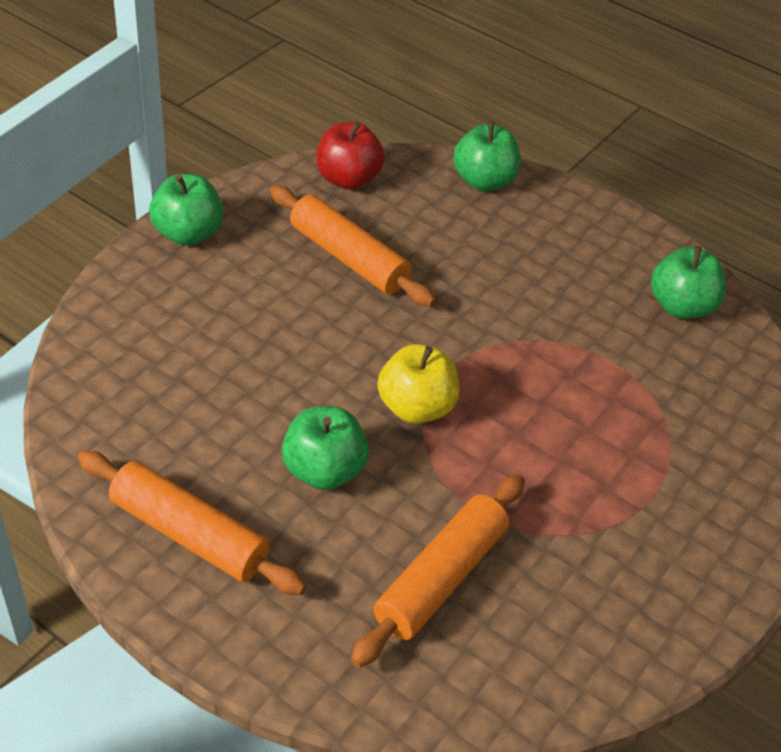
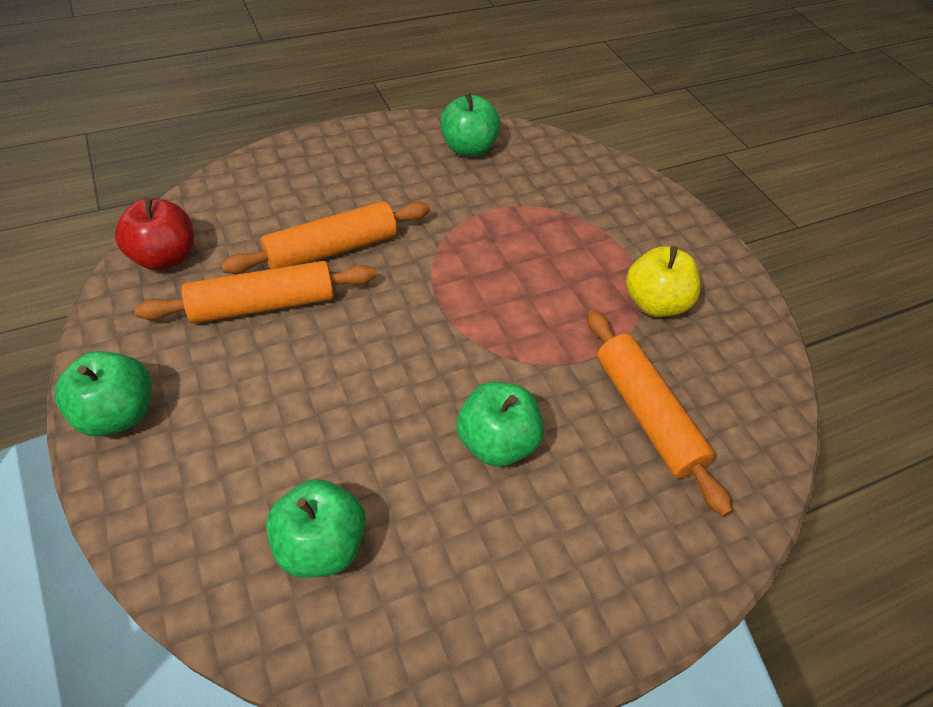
camera: 60 degrees left, 5 degrees up
(189, 534) = (513, 590): orange rolling pin -> orange rolling pin (332, 250)
(416, 407) = (466, 344): yellow apple -> yellow apple (654, 303)
(483, 181) = (252, 177): green apple -> green apple (321, 544)

